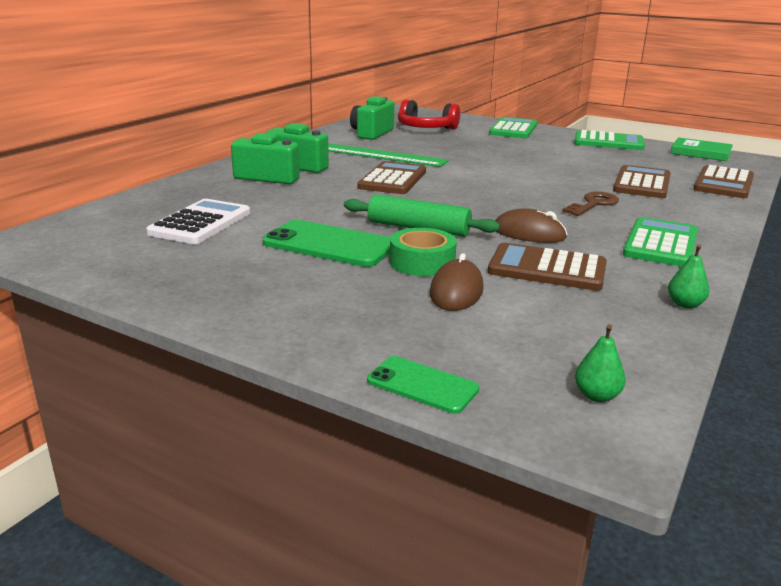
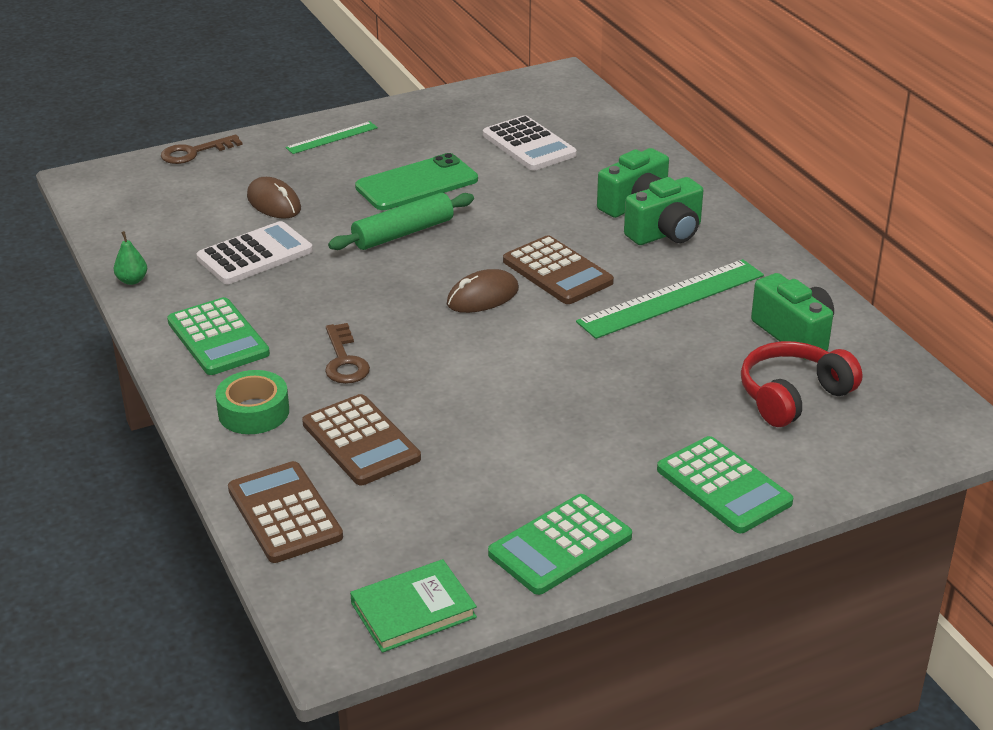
camera: 125 degrees right, 10 degrees up
(278, 310) = (332, 137): none -> green ruler
(422, 262) = (335, 208): green tape -> green tape (253, 412)
(422, 385) = (194, 152): green phone -> brown key
(529, 233) = (325, 281): brown mouse -> brown mouse (482, 297)
(547, 269) = (255, 255): brown calculator -> white calculator
(596, 396) = (113, 194): green pear -> none

